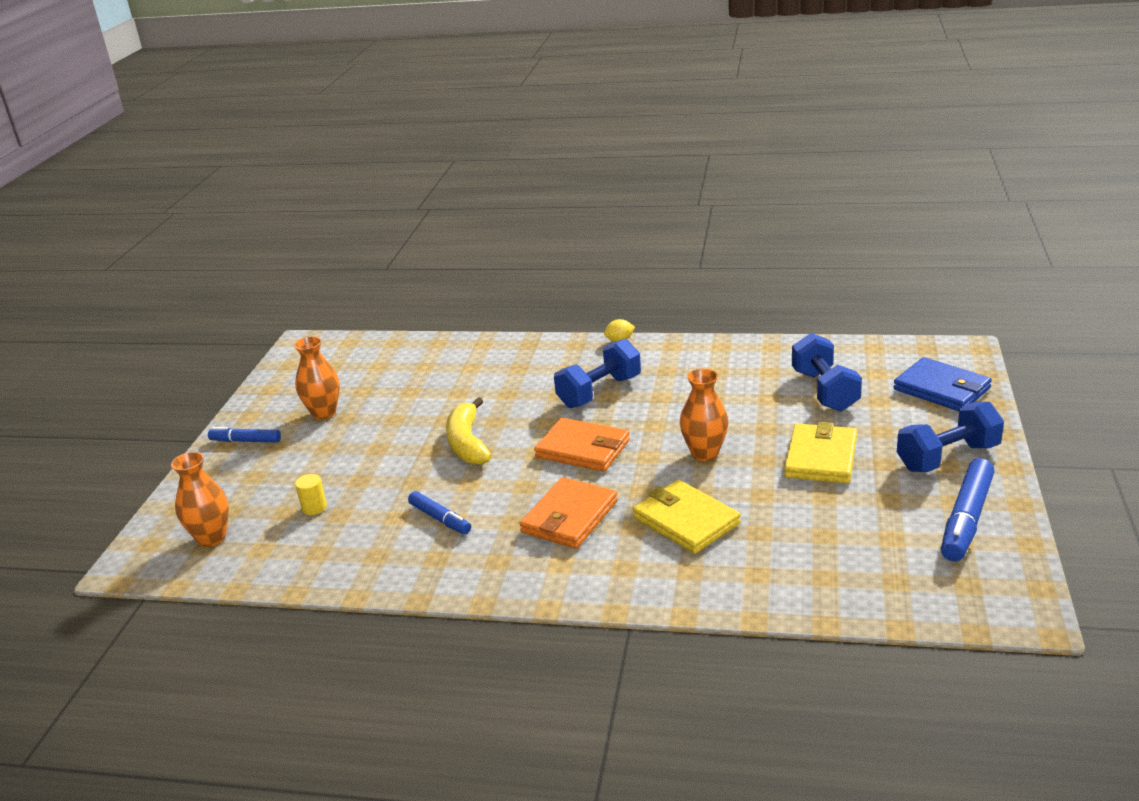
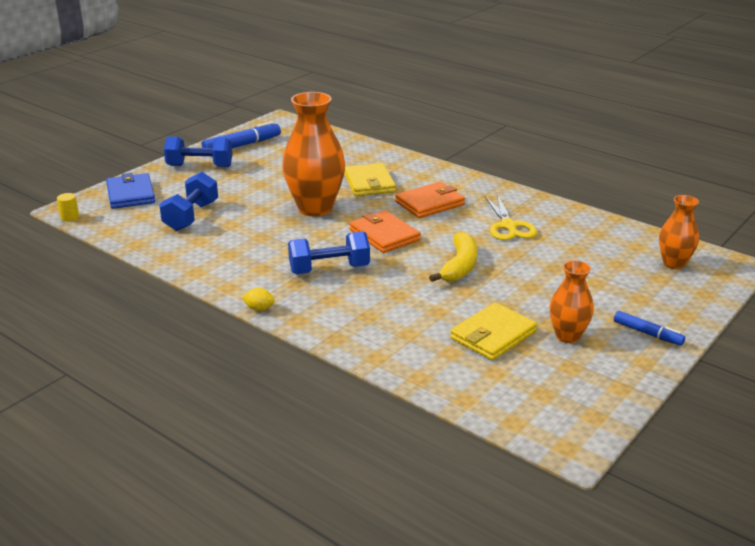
camera: 155 degrees left, 0 degrees up
(314, 507) = (594, 259): yellow cylinder -> yellow cylinder (70, 217)
(440, 519) = (509, 226): blue marker -> yellow scissors
(705, 453) = (315, 208): orange vase -> orange vase, size x1.80
(820, 457) = (258, 186): yellow wallet -> yellow wallet (493, 335)

